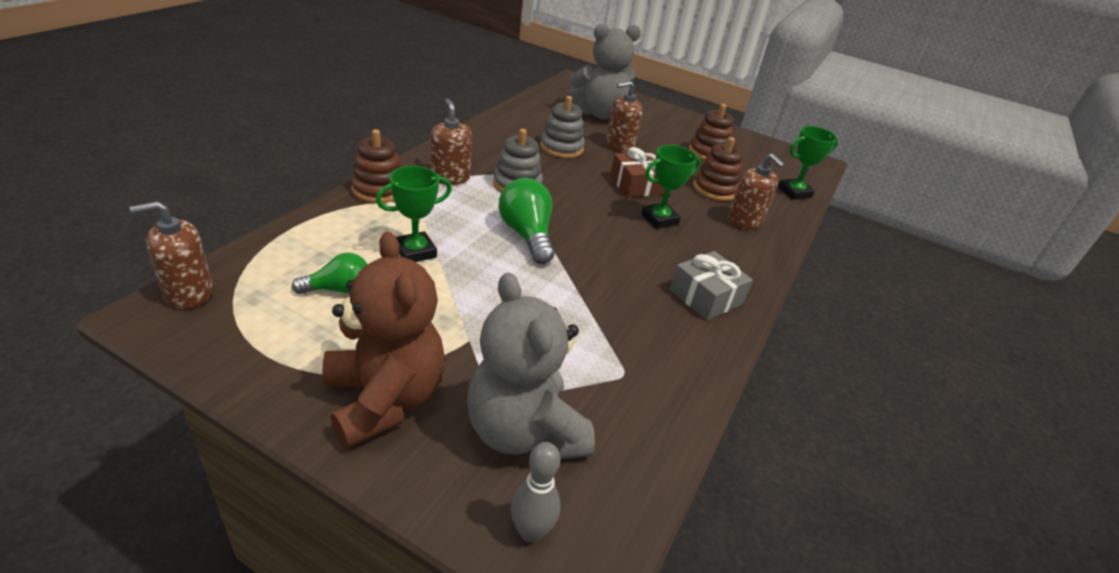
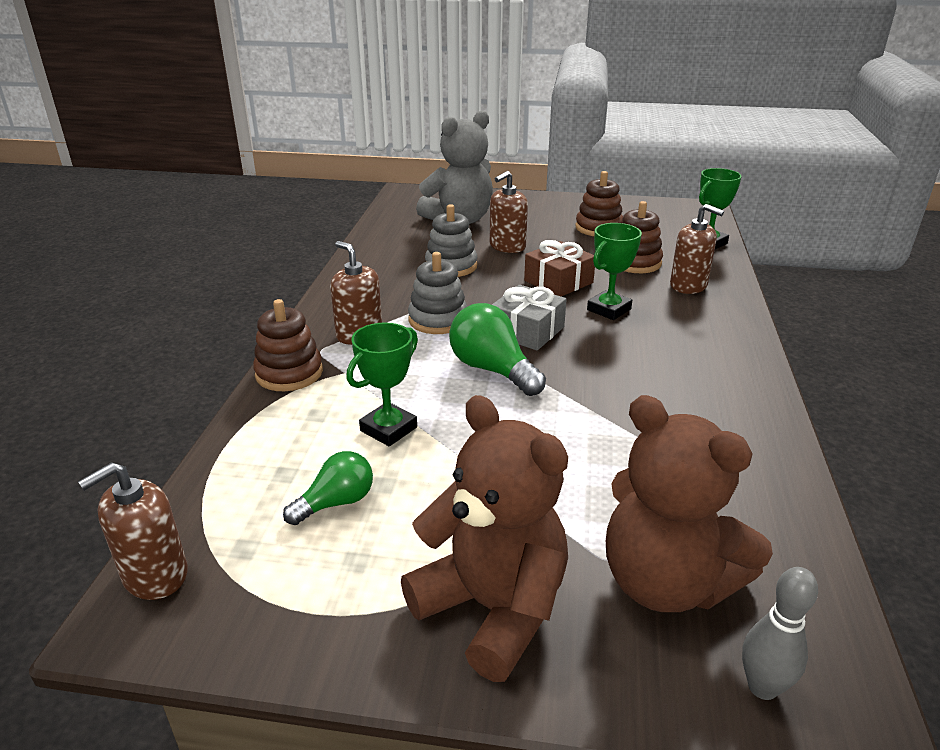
camera: 15 degrees left, 5 degrees down
(524, 432) = (666, 582): grey teddy bear -> brown teddy bear
(706, 297) = (717, 373): grey gift -> grey gift (527, 331)

